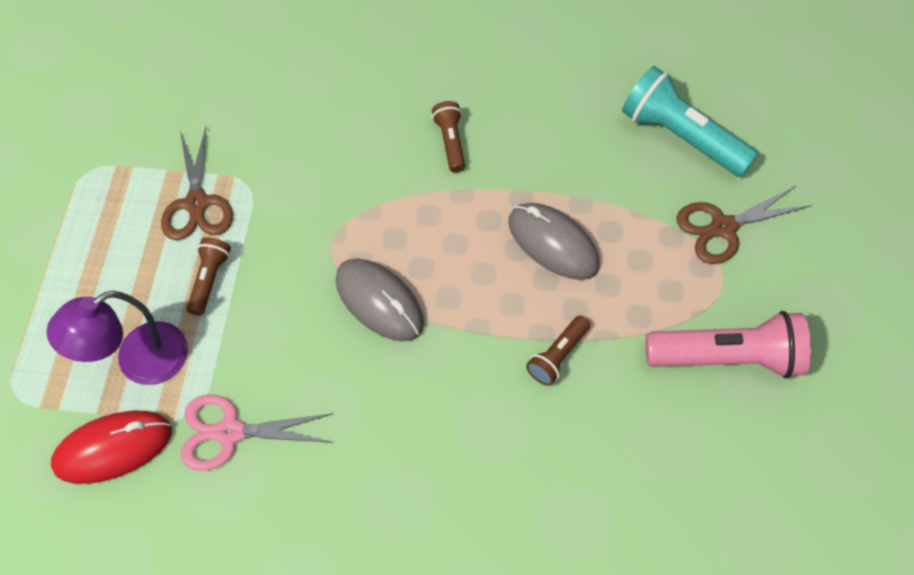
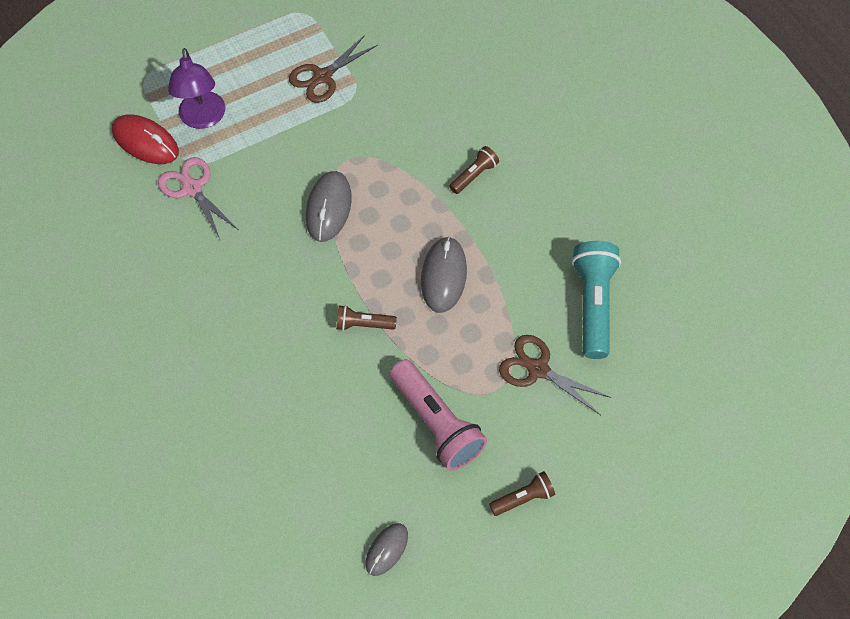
camera: 55 degrees right, 0 degrees up
(139, 362) = (203, 119): purple lamp -> purple lamp turned 120 degrees counterclockwise
(210, 280) = (278, 116): brown flashlight -> brown flashlight (523, 498)
(851, 497) = (386, 549): none -> grey mouse

